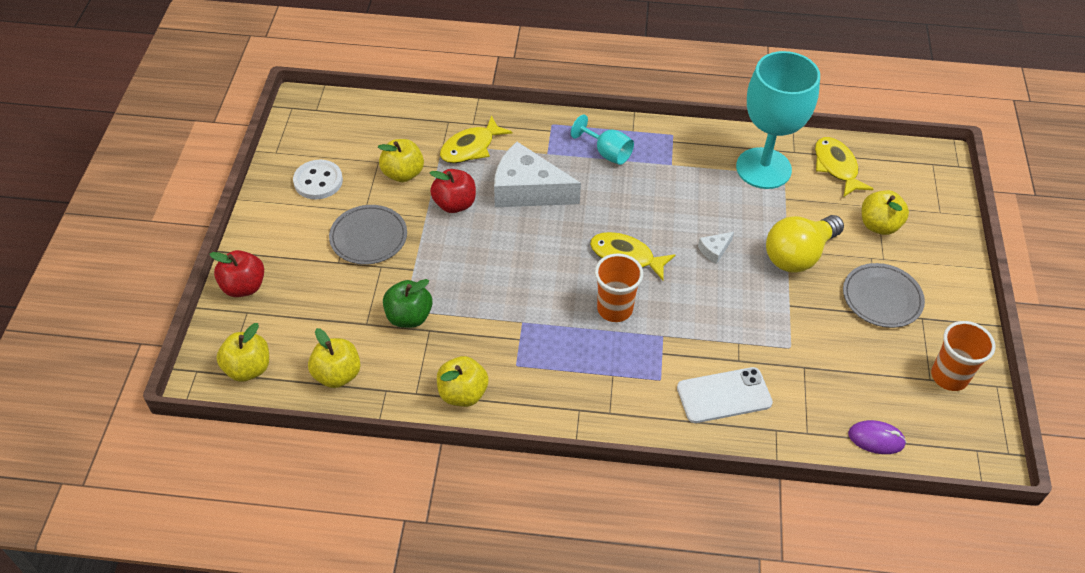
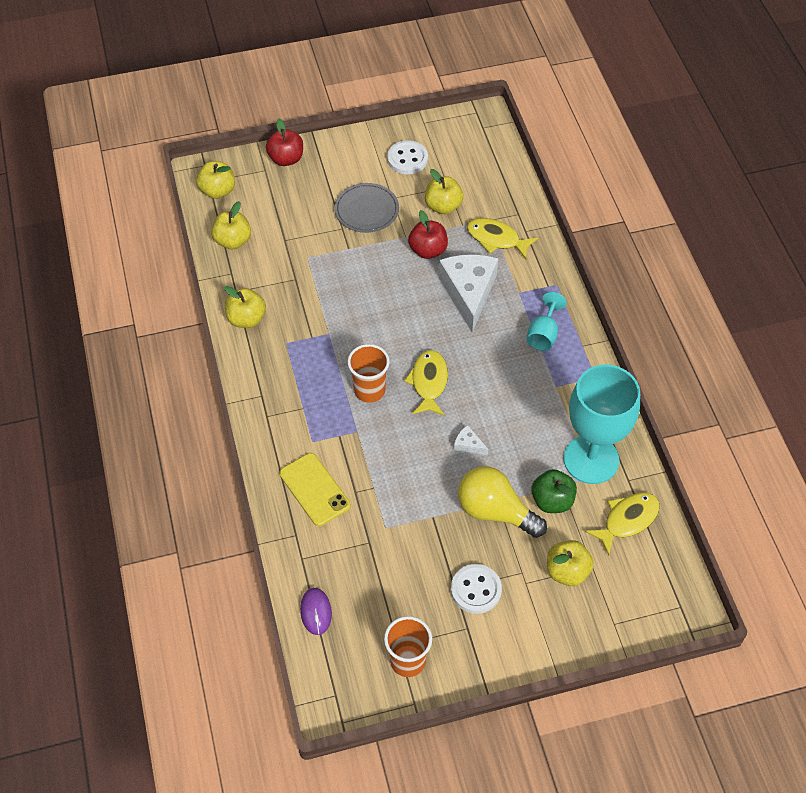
camera: 70 degrees right, 5 degrees up
(409, 317) = (302, 262): green apple -> green apple (552, 501)
(724, 395) = (315, 489): white phone -> yellow phone
(882, 298) = (476, 590): grey plate -> white button

